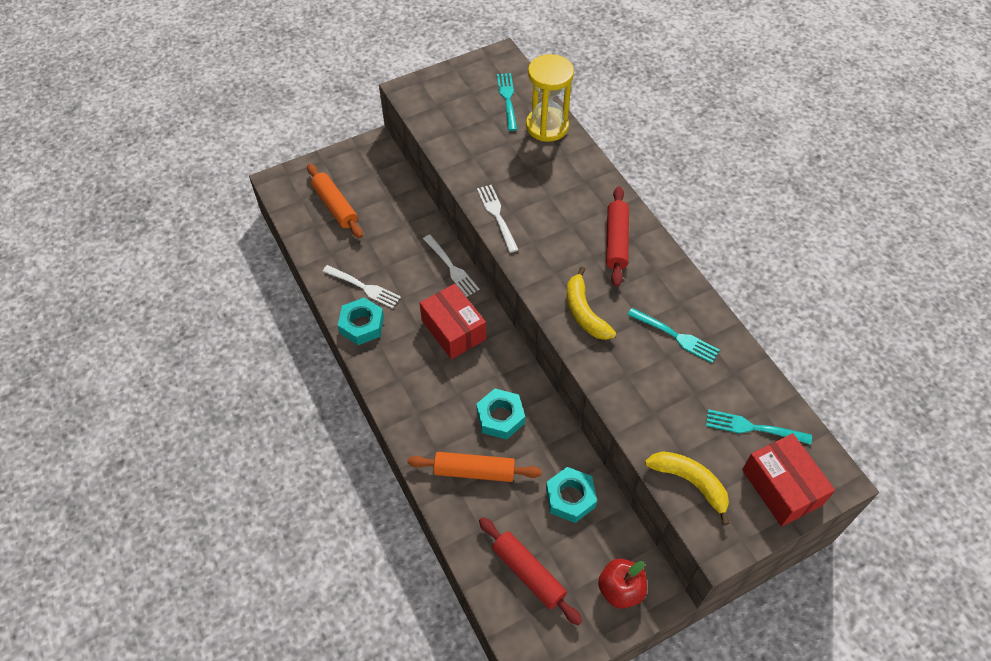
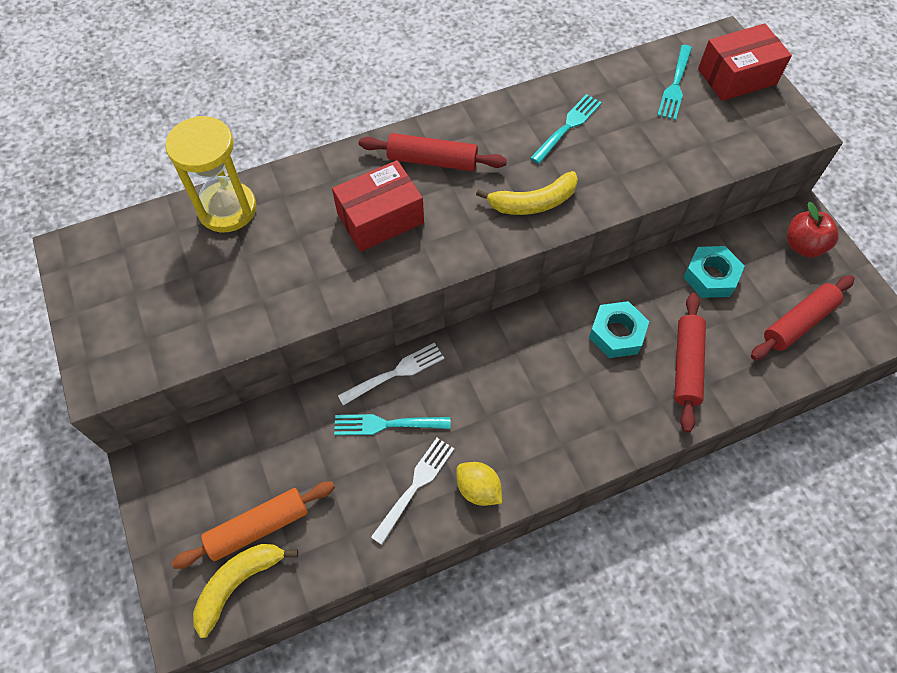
camera: 85 degrees left, 5 degrees up
(362, 325) = (478, 489): turquoise nut -> yellow lemon
(453, 330) = (493, 376): red box -> red box (380, 218)
(474, 471) = (686, 365): orange rolling pin -> red rolling pin
(497, 216) = (375, 278): white fork -> none
(507, 99) = (162, 249): turquoise fork -> turquoise fork (387, 424)
(690, 483) = (740, 141): yellow banana -> yellow banana (239, 583)

